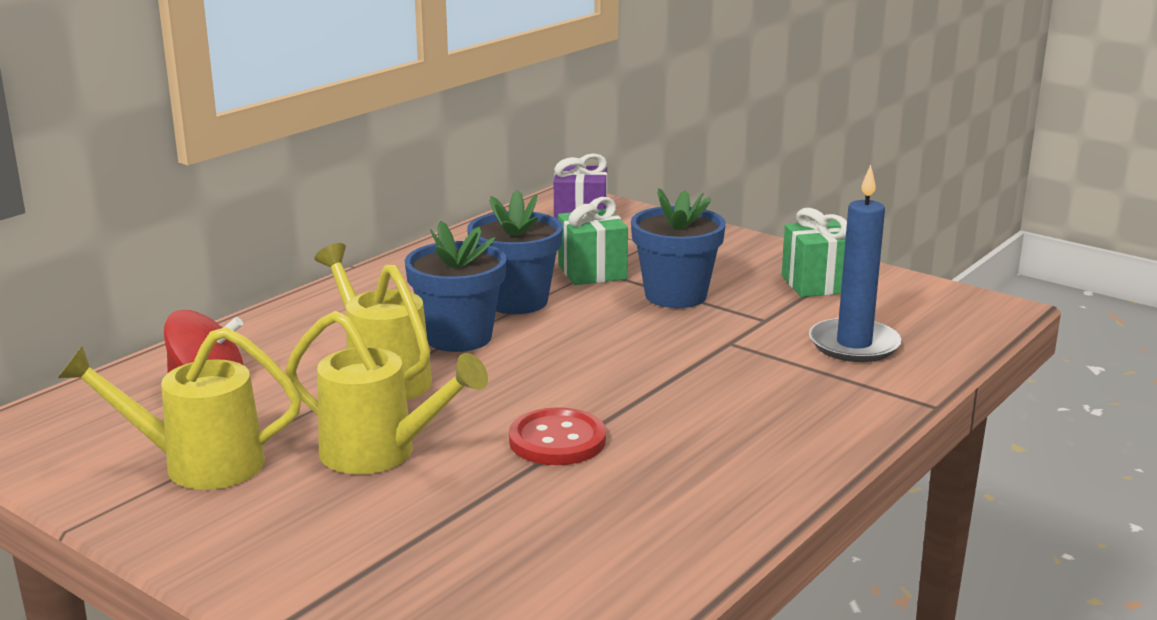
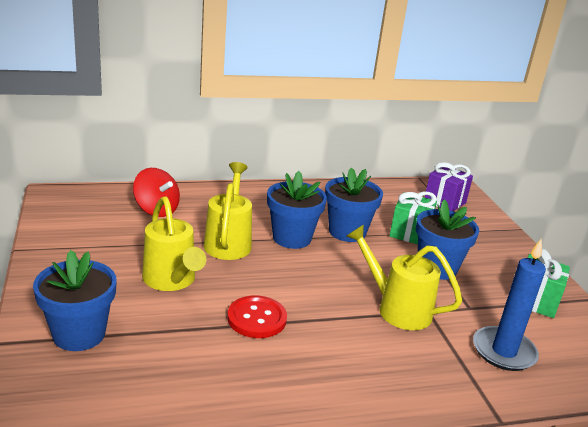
camera: 35 degrees right, 5 degrees up
(199, 465) = (99, 246): yellow watering can -> yellow watering can (397, 309)
(358, 569) = (79, 334): none -> blue flower pot

